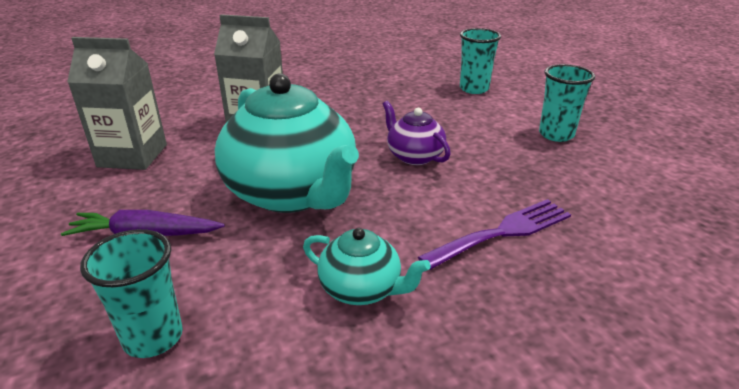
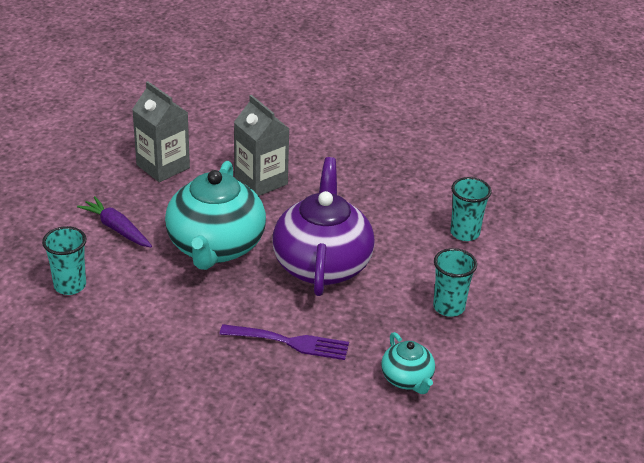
camera: 40 degrees right, 5 degrees up
(362, 289) = (177, 322): turquoise teapot -> turquoise teapot (407, 379)
(414, 156) = (322, 264): purple teapot -> purple teapot, size x2.08

